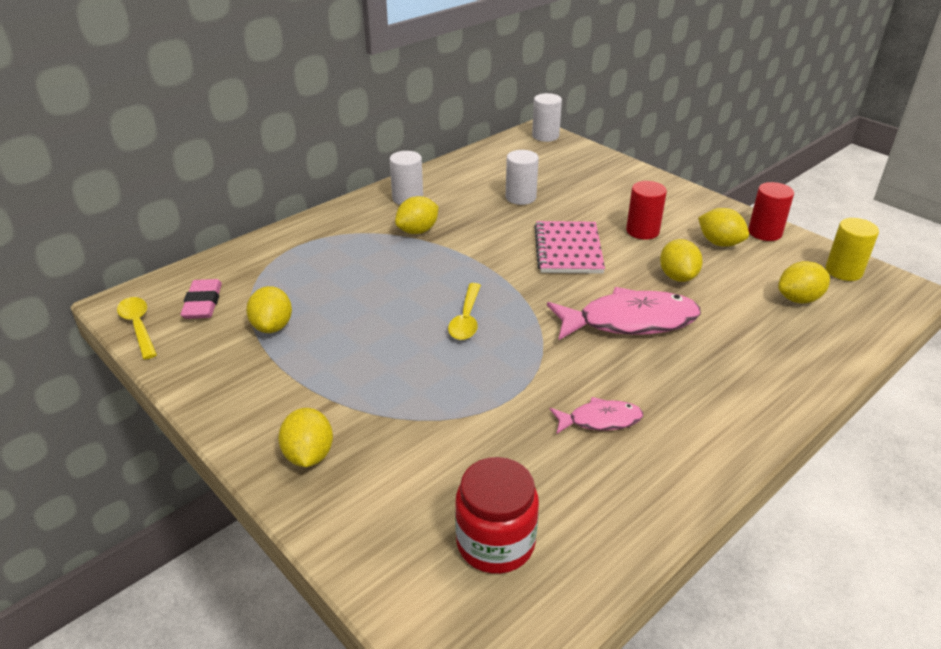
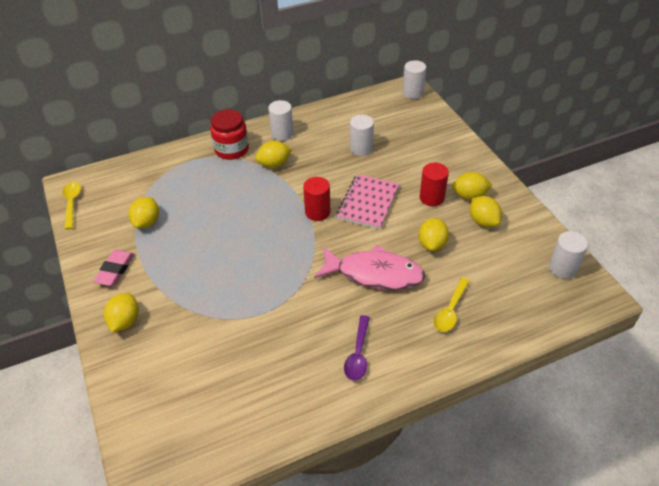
camera: 20 degrees right, 10 degrees up
(203, 303) = (115, 194): pink eraser -> pink eraser (115, 270)
(466, 319) = (267, 245): yellow spoon -> yellow spoon (450, 310)
(495, 542) = (198, 410): red jar -> red jar (231, 149)
(600, 420) = (308, 345): pink fish -> none
(673, 415) = (358, 354): none -> purple spoon
(765, 232) = (525, 219): red cylinder -> red cylinder (317, 212)
(799, 299) = (509, 284): yellow lemon -> yellow lemon (469, 196)
(843, 271) = (562, 268): yellow cylinder -> white cylinder

